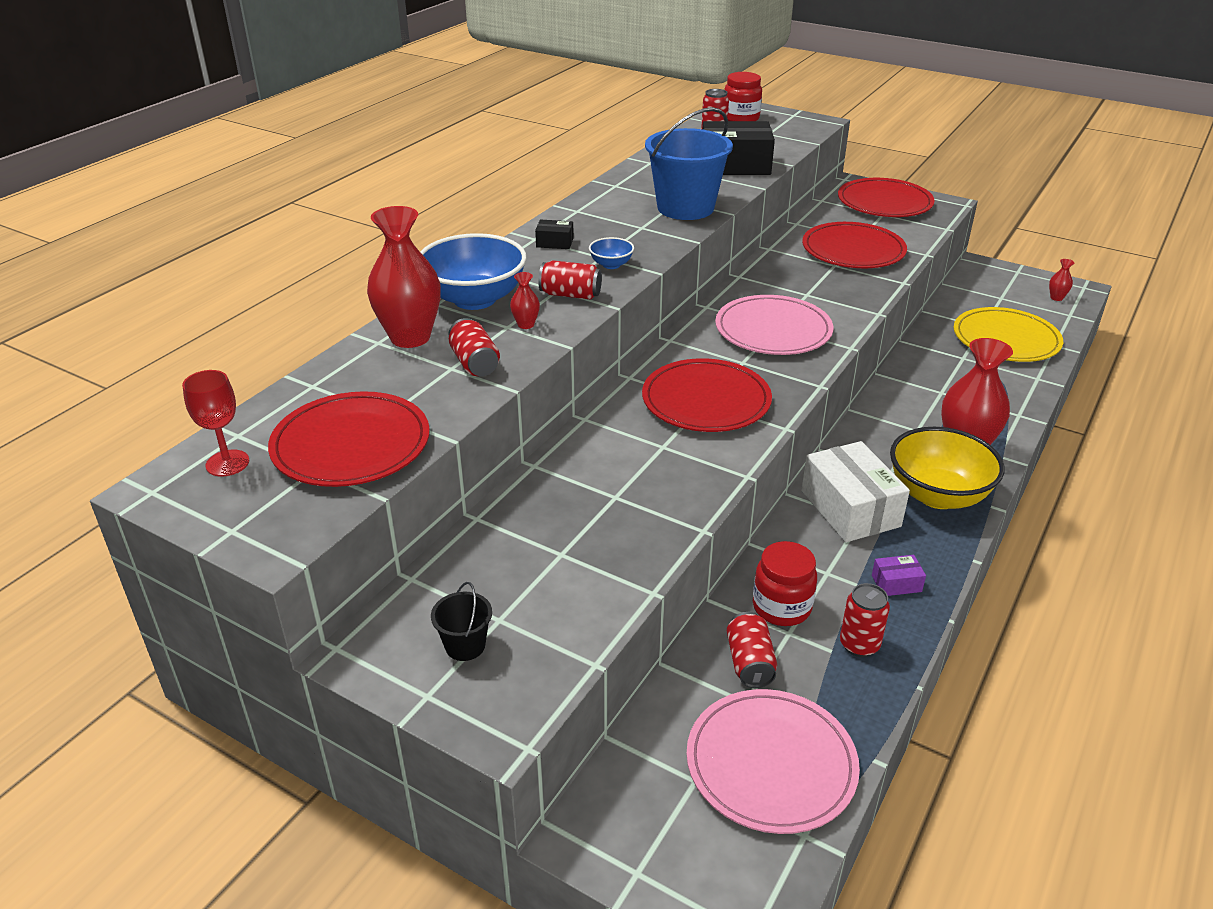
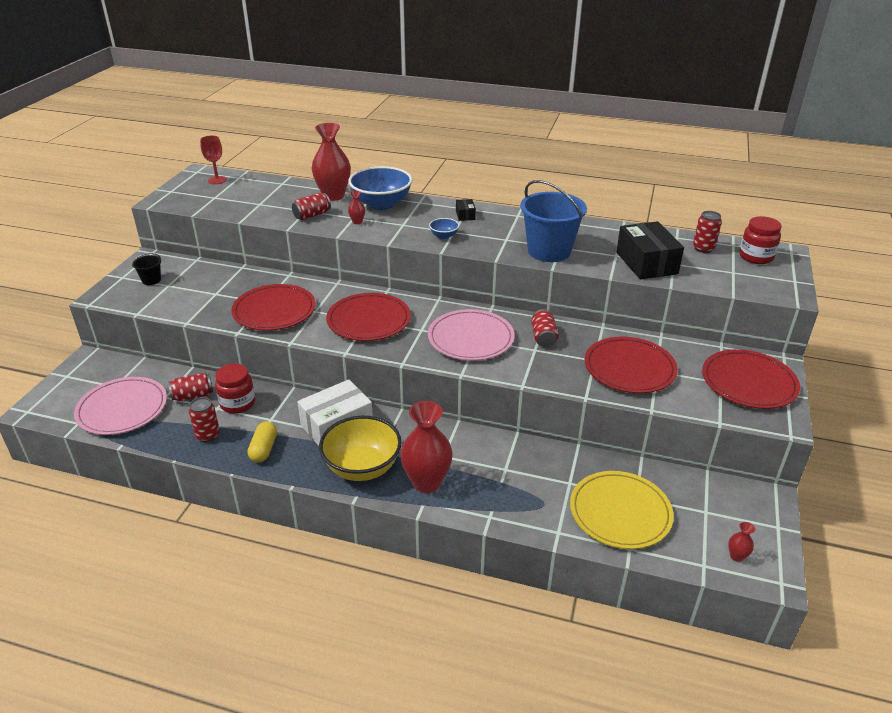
camera: 75 degrees right, 0 degrees up
(351, 445) = (233, 201): red plate -> red plate (274, 311)
(570, 295) = (398, 229): red can -> red can (543, 337)
(896, 583) = (264, 449): purple box -> yellow capsule

